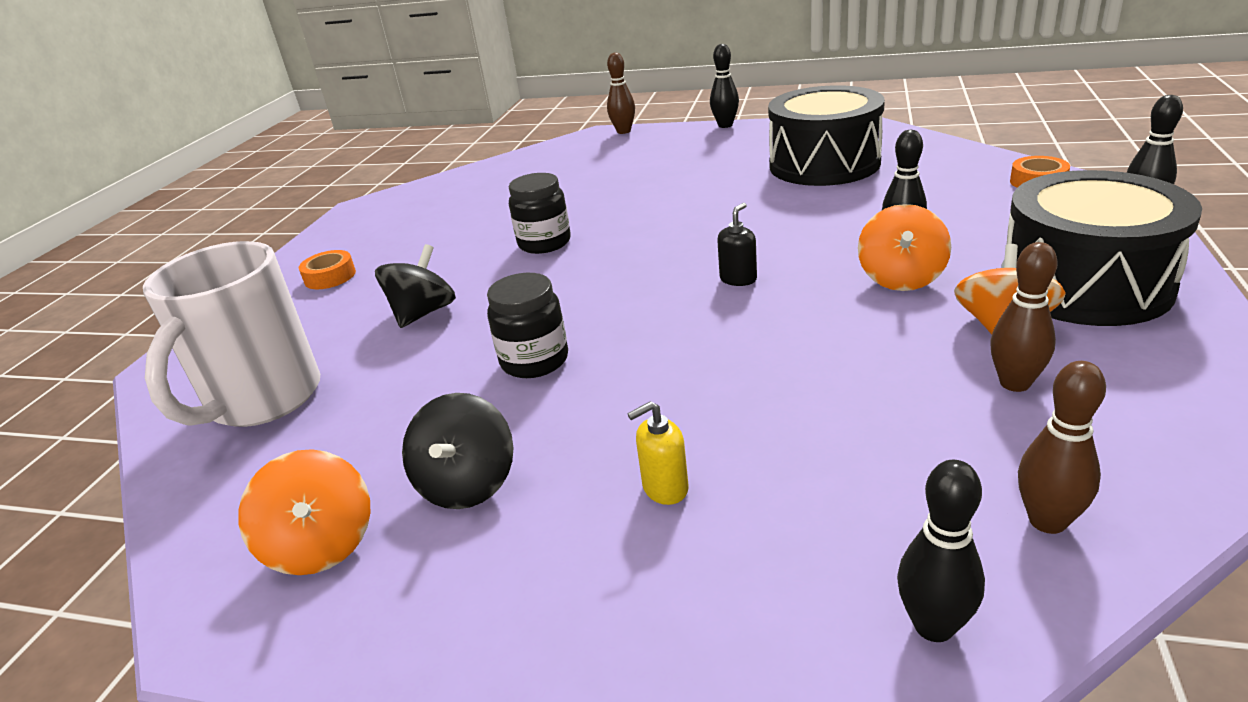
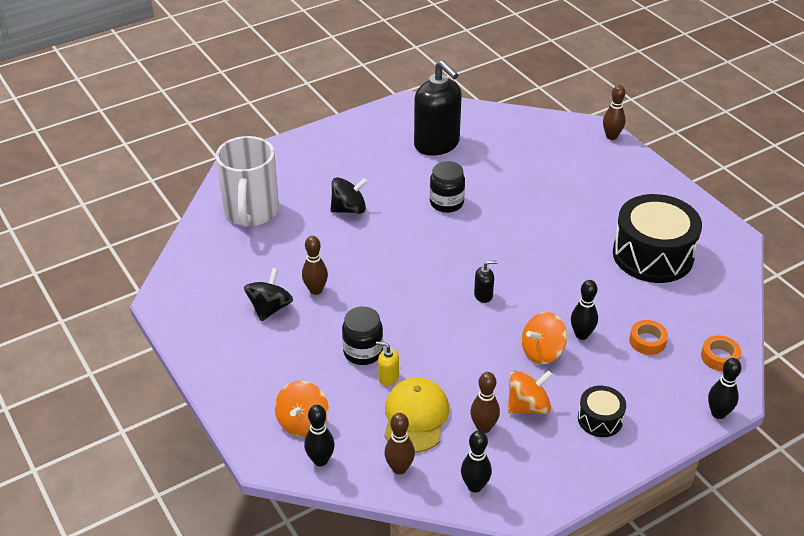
camera: 40 degrees right, 10 degrees up
(263, 400) = (251, 212): white mug -> white mug turned 60 degrees counterclockwise
(321, 545) = (210, 295): orange spinning top -> orange spinning top (303, 422)
(330, 277) = (342, 152): orange tape -> orange tape (647, 341)
(449, 215) = (437, 144): none -> black soap dispenser
(467, 484) = (270, 308): black spinning top -> black spinning top turned 150 degrees clockwise
(510, 413) = (316, 290): none -> brown bowling pin
(534, 361) = (353, 272): black jar -> black jar (363, 352)
(665, 488) = (319, 361): yellow soap dispenser -> yellow soap dispenser (388, 378)
(725, 125) = (669, 177): black bowling pin -> black bowling pin (475, 486)
(924, 441) = (415, 417): none -> yellow cap
(1084, 285) = (600, 419): black drum -> black drum, size x0.48

